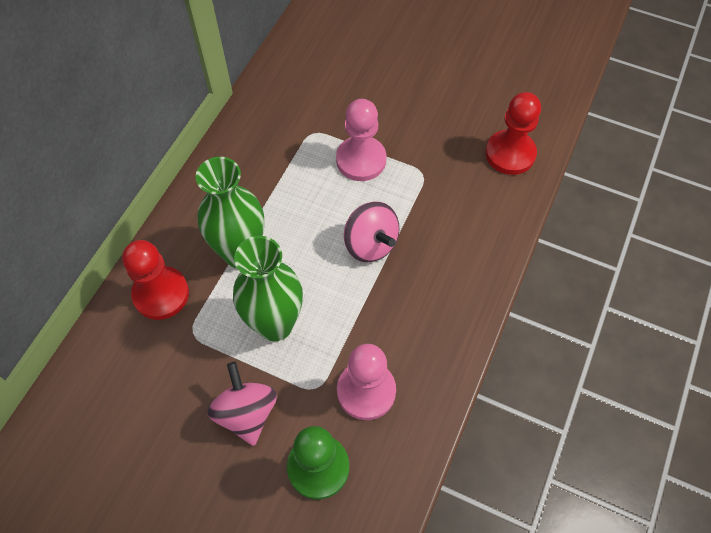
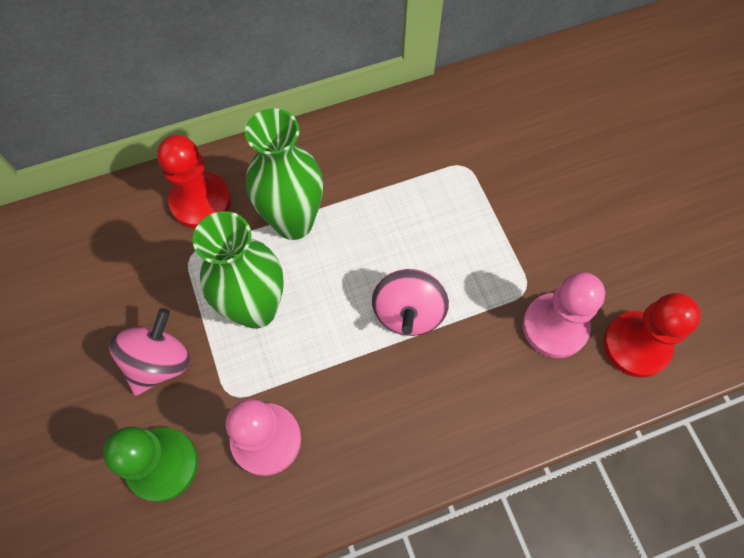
camera: 45 degrees right, 5 degrees up
(361, 160) = (482, 227): pink pawn -> pink pawn (555, 326)

